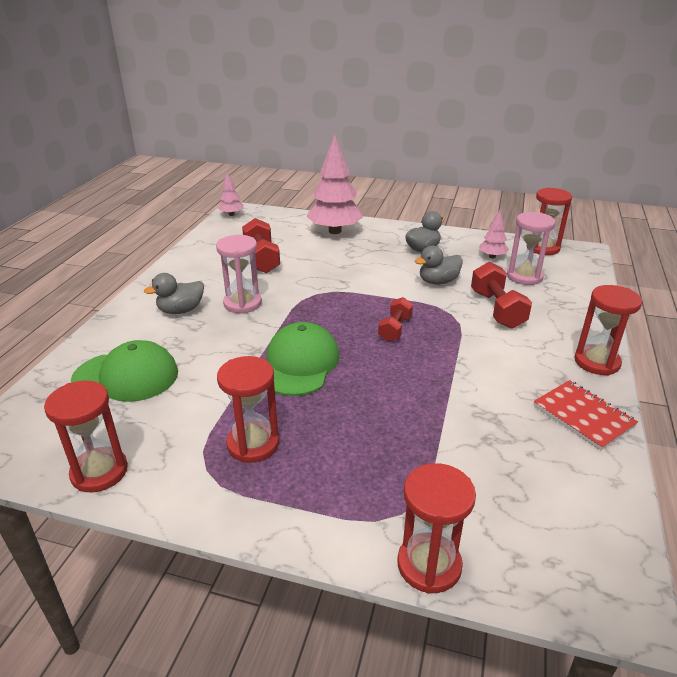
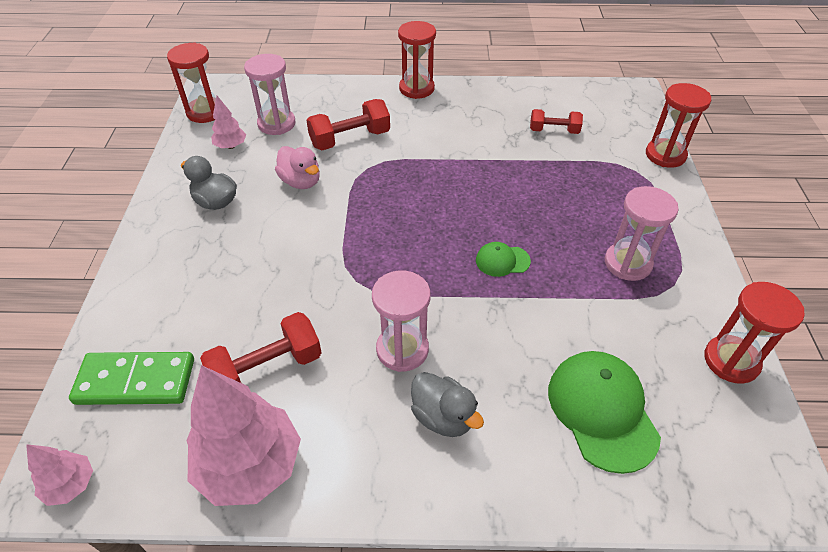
camera: 105 degrees left, 15 degrees up
(253, 444) = (627, 263): red hourglass -> pink hourglass
(280, 226) = (135, 381): none -> green domino
(299, 364) = (502, 261): green cap -> green cap, size x0.51
(334, 231) = (157, 301): pink tree -> pink tree (250, 465)
(395, 329) = (411, 202): red dumbbell -> red dumbbell (554, 131)
(438, 281) = (301, 182): grey duck -> pink duck
(583, 416) = (488, 97): red notebook -> none

